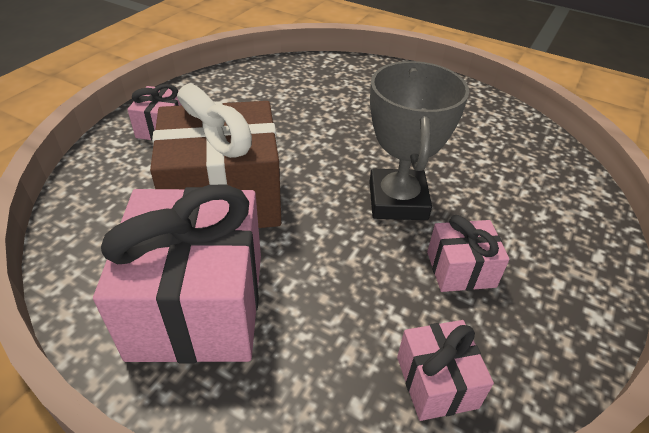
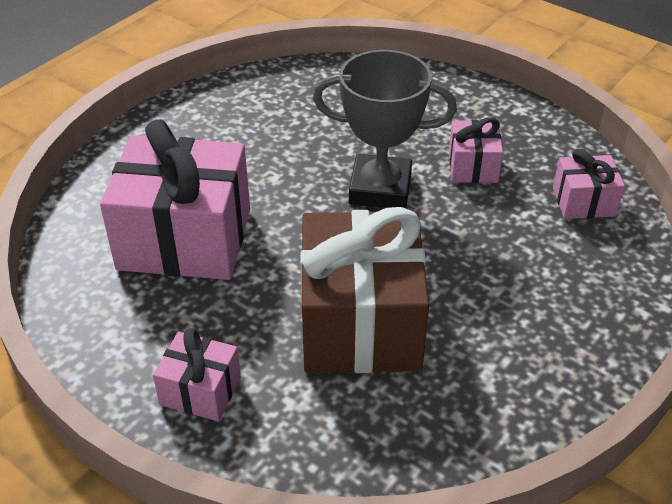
camera: 80 degrees left, 0 degrees up
(198, 304) = (515, 342): pink gift -> pink gift (185, 239)

